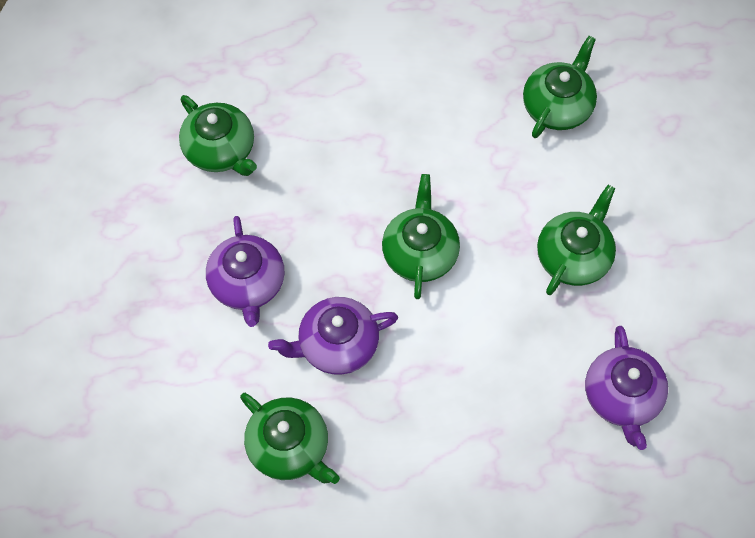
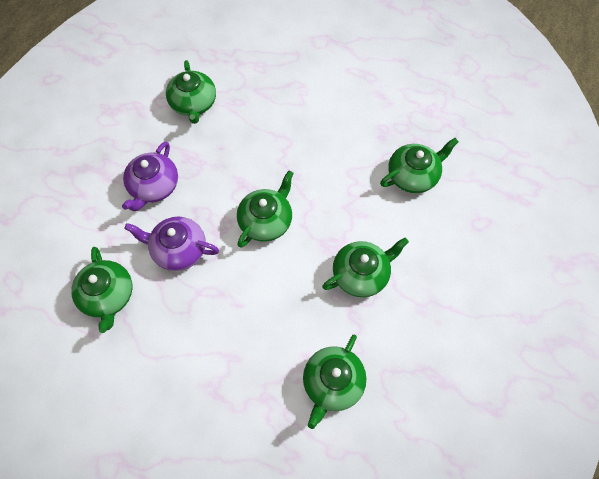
camera: 30 degrees right, 0 degrees up
(622, 396) = (332, 383): purple teapot -> green teapot

